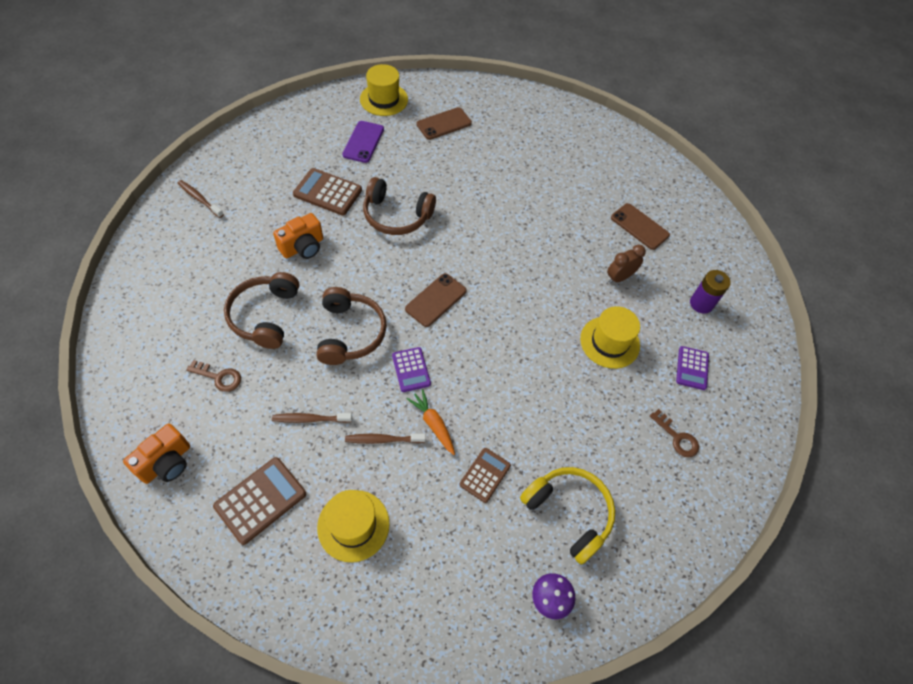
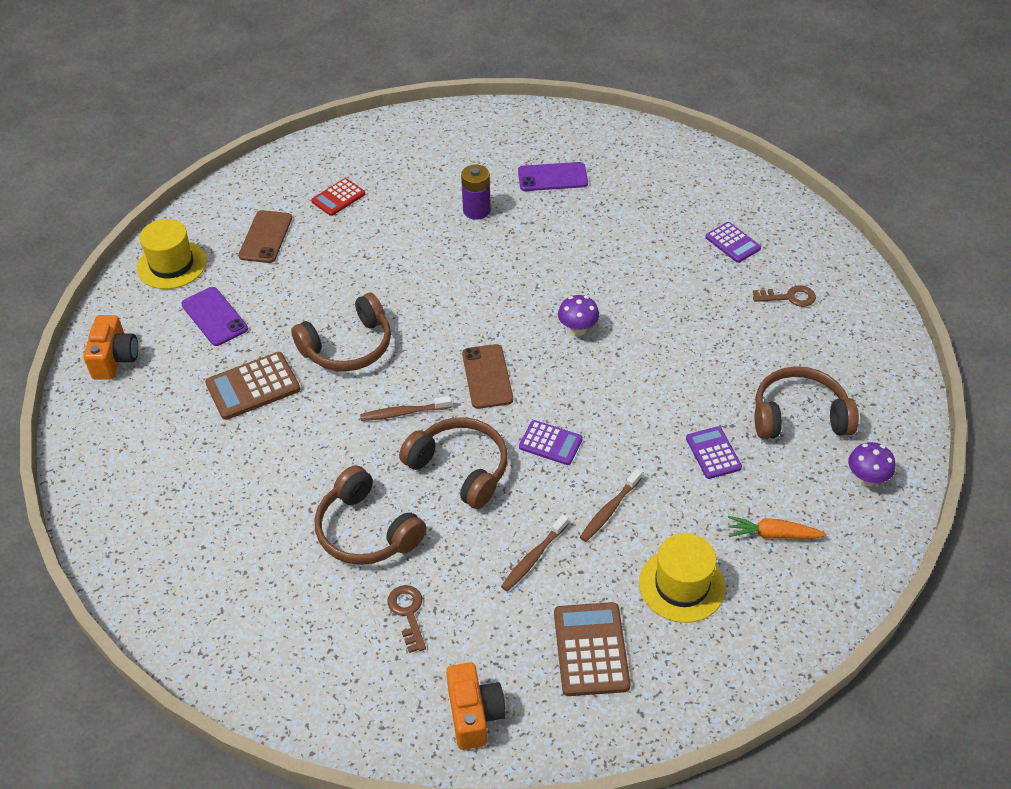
camera: 45 degrees left, 10 degrees down
(199, 199) = (132, 509): brown toothbrush -> brown toothbrush (403, 413)
(219, 377) = (408, 613): brown key -> brown key turned 75 degrees counterclockwise
(303, 247) = (307, 449): orange camera -> orange camera (115, 359)
(433, 424) = (627, 461): orange carrot -> orange carrot (773, 534)
(485, 475) = (713, 453): brown calculator -> purple calculator
(508, 135) = (338, 198): none -> red calculator
(521, 324) = (577, 329): none -> purple mushroom
(569, 513) = (799, 416): yellow headphones -> brown headphones
(609, 342) = (656, 279): yellow hat -> none
(619, 277) = (594, 228): brown clock -> none
(639, 226) = (552, 177): brown phone -> purple phone
(701, 303) = (675, 193): purple battery -> purple battery (476, 210)

